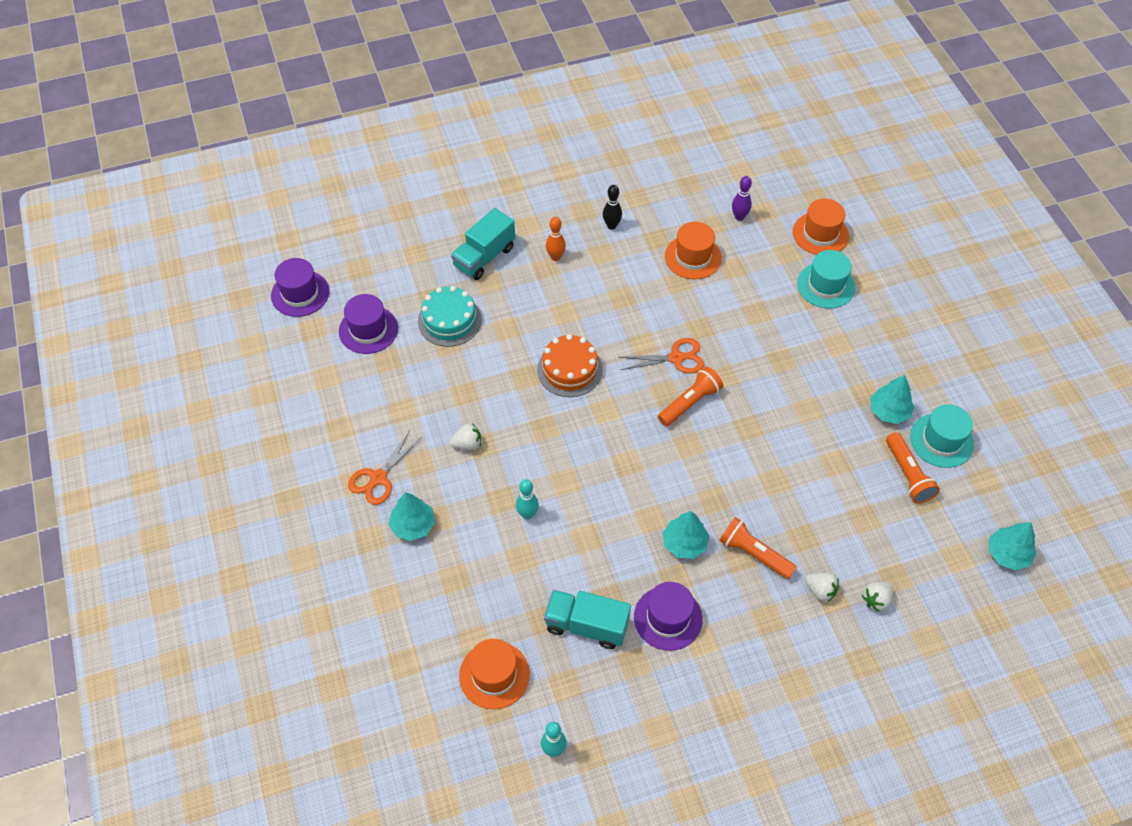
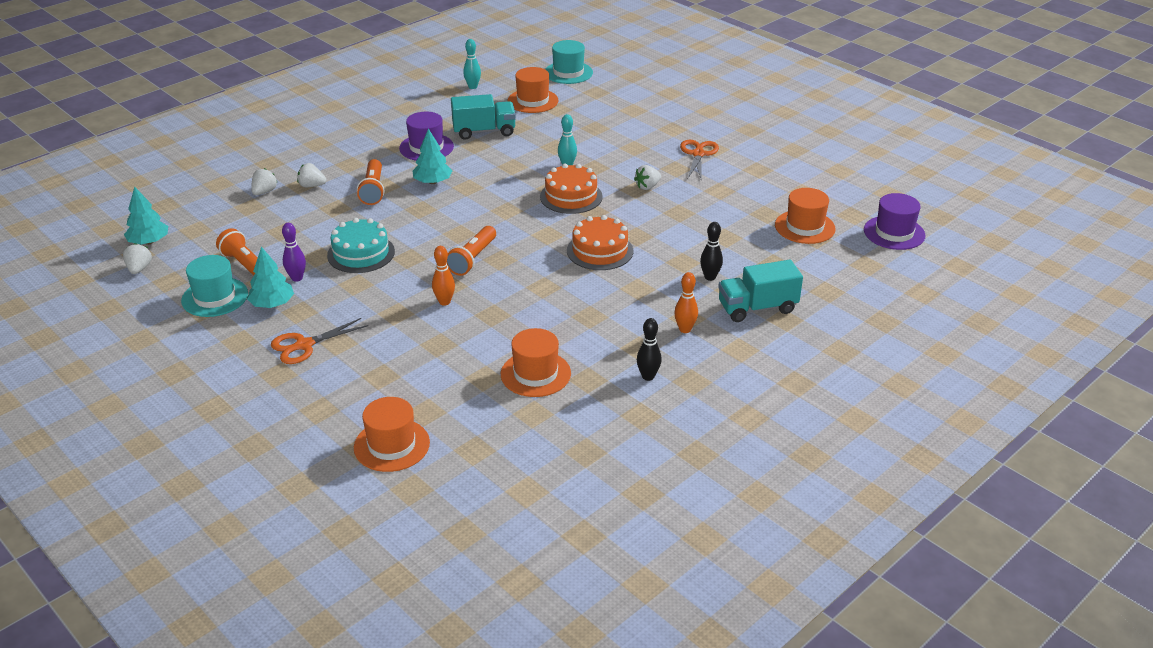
camera: 155 degrees right, 20 degrees down
(368, 330) = (804, 227): purple hat -> orange hat
(413, 525) = (648, 141): turquoise tree -> none
(449, 320) = (740, 252): turquoise cake -> turquoise cake (361, 253)
(484, 257) = (757, 308): turquoise truck -> turquoise truck turned 120 degrees counterclockwise
(496, 302) = (710, 277): none -> black bowling pin
(552, 459) = (571, 196): none -> orange cake
(676, 358) = (504, 285): orange scissors -> orange scissors (304, 345)
(735, 357) = (444, 302): none -> orange bowling pin
(739, 217) = (502, 433): purple bowling pin -> purple bowling pin (297, 278)
(754, 554) = (373, 190): orange flashlight -> orange flashlight turned 75 degrees clockwise
(826, 285) = (368, 392): turquoise hat -> turquoise hat (568, 73)
(1016, 511) = (139, 269): none -> white strawberry

